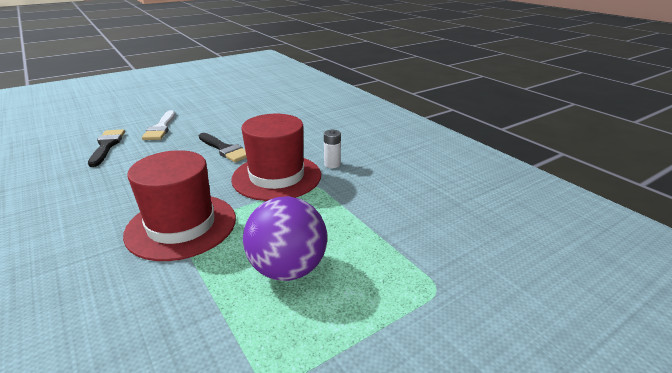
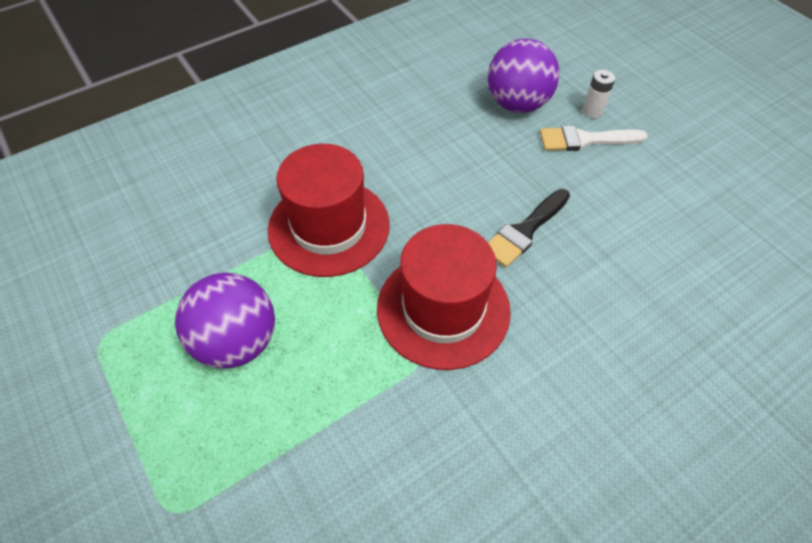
camera: 90 degrees right, 25 degrees up
(107, 146) = (517, 104): black brush -> purple ball
(332, 164) = (489, 387): white battery -> white battery (592, 111)

